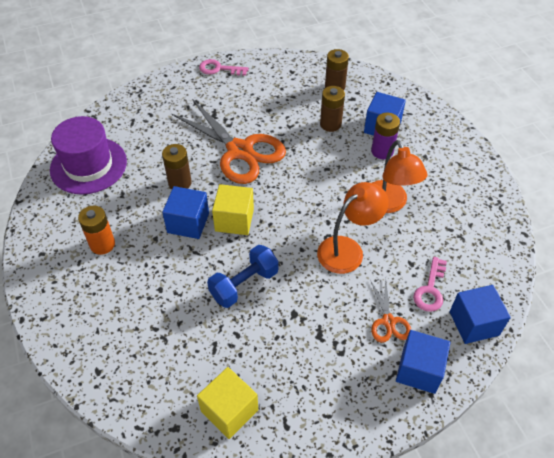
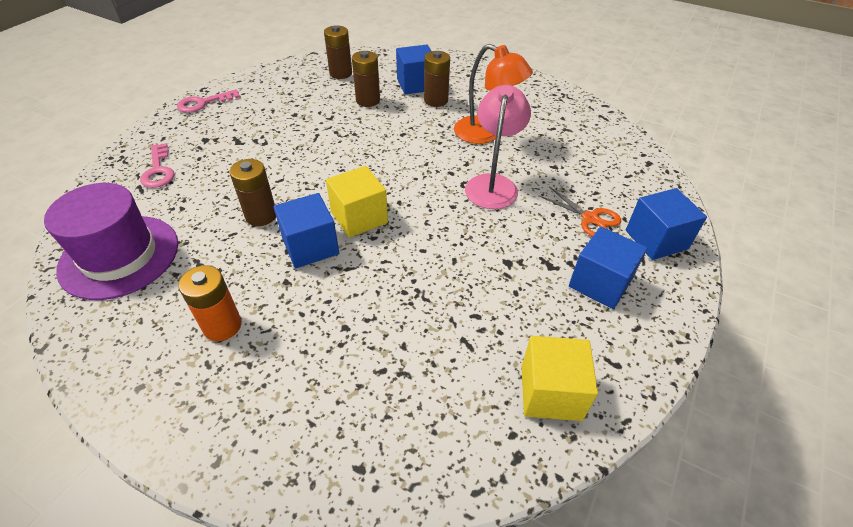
camera: 40 degrees left, 5 degrees down
(240, 151) = (300, 158): orange scissors -> none
(244, 284) = (432, 267): blue dumbbell -> none
(348, 249) = (493, 184): orange lamp -> pink lamp
(382, 151) = (436, 100): purple battery -> brown battery
(430, 289) = (591, 176): pink key -> pink key (158, 170)
(474, 323) = (649, 181): blue cube -> blue cube (600, 283)

